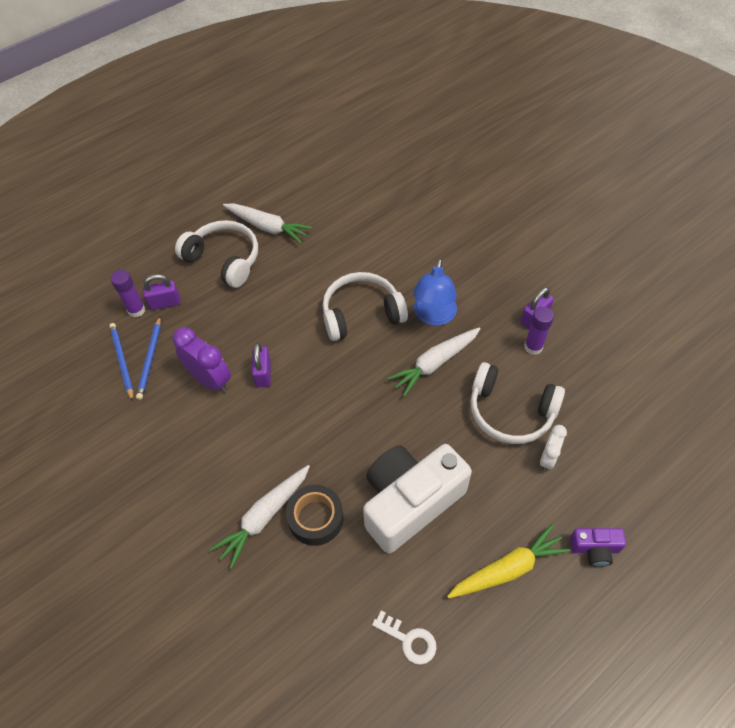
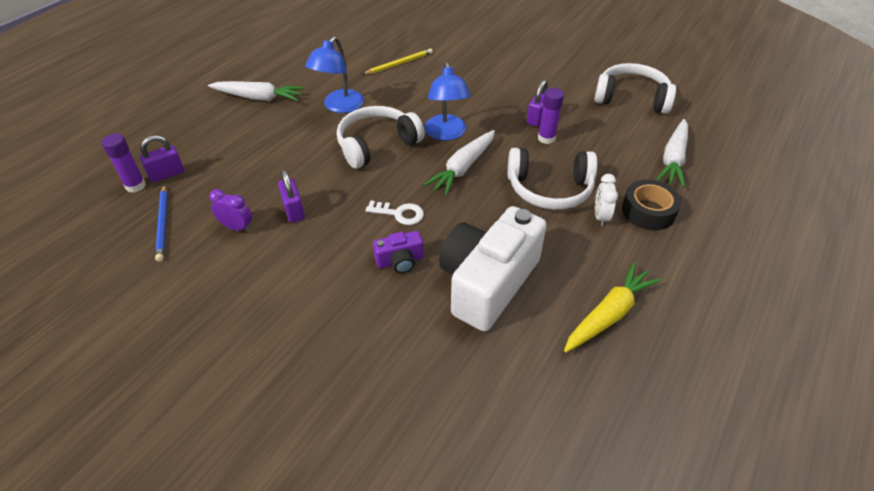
camera: 20 degrees left, 10 degrees down
(122, 361) = (130, 232): blue pencil -> none
(210, 380) = (237, 227): purple clock -> purple clock, size x0.61
(224, 259) = (221, 129): white headphones -> white headphones (631, 98)
(264, 517) = (339, 334): white carrot -> white carrot (673, 159)
(316, 518) = (396, 321): black tape -> black tape (648, 211)
(340, 256) = (339, 106): none -> blue lamp
(409, 640) = (541, 406): white key -> white key (399, 213)
(417, 211) = (399, 64): none -> yellow pencil
(594, 549) = (679, 277): purple camera -> purple camera (400, 261)

